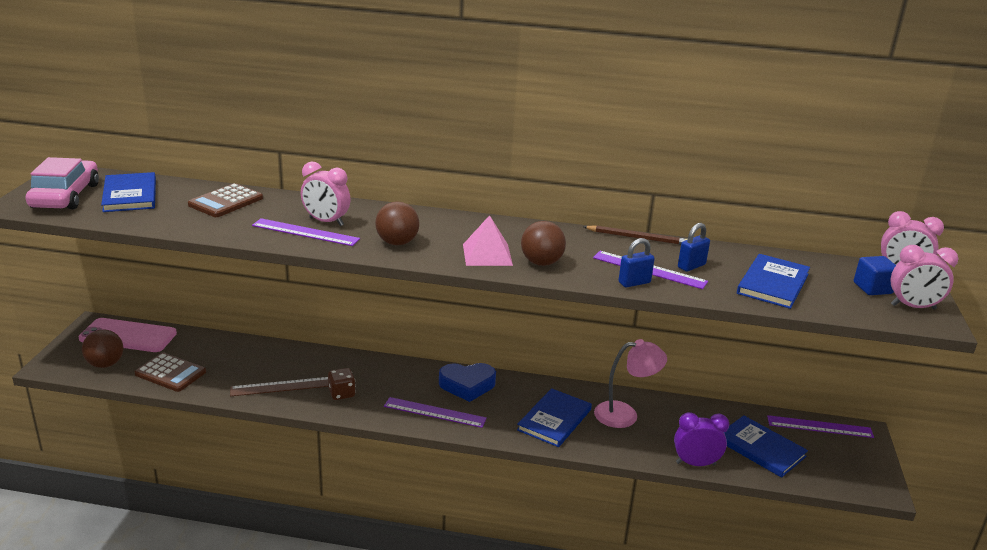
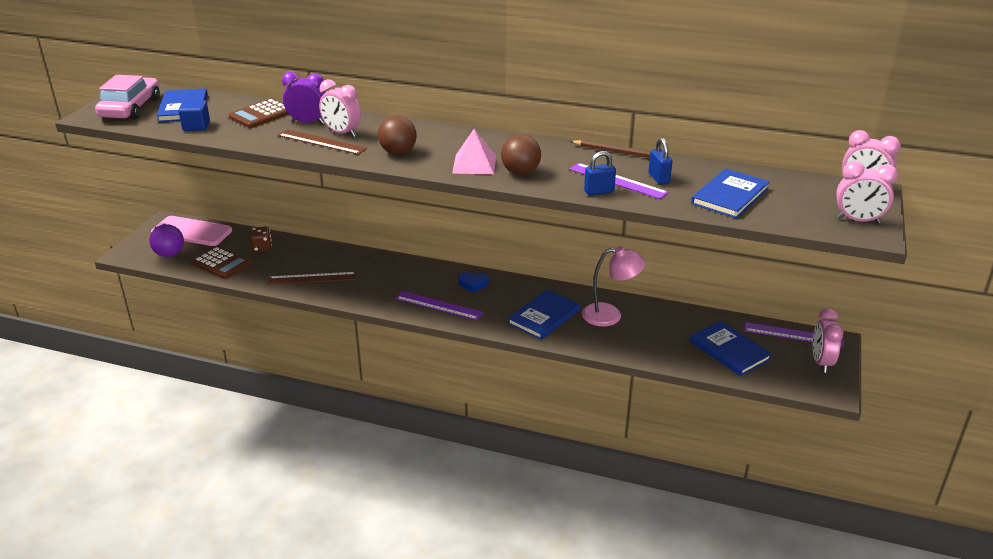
camera: 10 degrees right, 5 degrees up
(105, 364) = (169, 254): brown ball -> purple ball
(305, 232) = (321, 142): purple ruler -> brown ruler
(342, 393) = (361, 286): brown dice -> brown dice (262, 247)
(467, 385) = (473, 284): blue heart -> blue heart, size x0.60
(691, 266) = (658, 178): blue padlock -> blue padlock turned 75 degrees counterclockwise
(695, 463) = (663, 360): purple clock -> purple clock (308, 122)
(858, 457) = (821, 362): none -> pink clock
(872, 288) = (826, 202): blue cube -> blue cube (196, 126)

